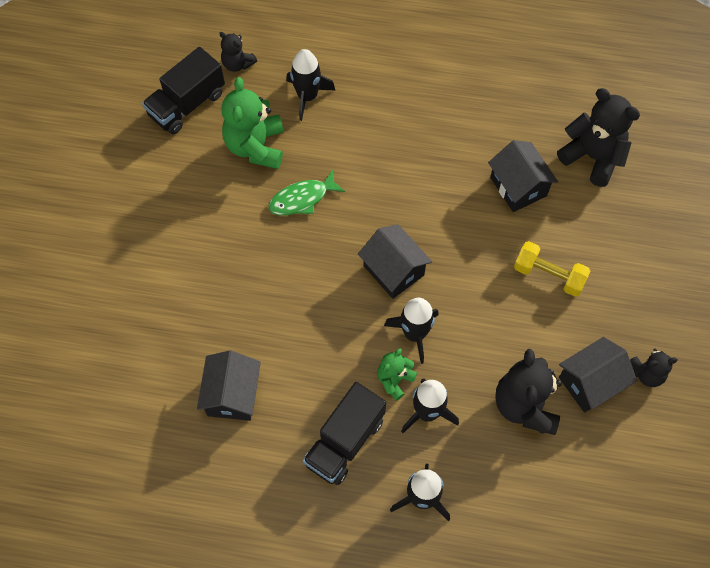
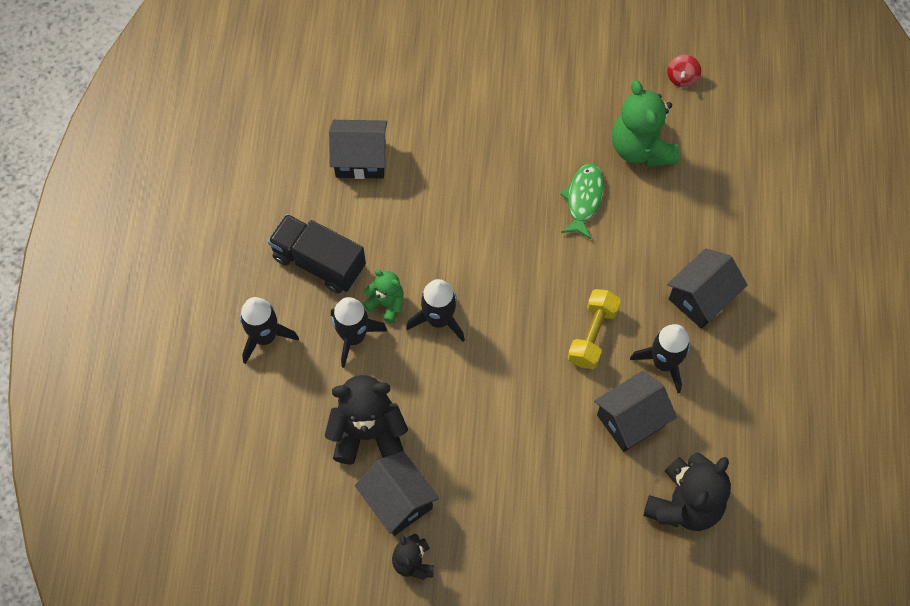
camera: 85 degrees right, 0 degrees up
(187, 104) = (682, 78): black truck -> red spinning top
(237, 64) = (743, 119): black teddy bear -> none
(255, 146) = (641, 148): green teddy bear -> green teddy bear turned 105 degrees counterclockwise
(302, 199) = (583, 199): green fish -> green fish turned 45 degrees clockwise
(307, 96) = (713, 192): black rocket -> black rocket (664, 363)
(393, 270) = (509, 294): black house -> black house (701, 298)
(549, 275) = (522, 455): yellow dumbbell -> yellow dumbbell (592, 335)

